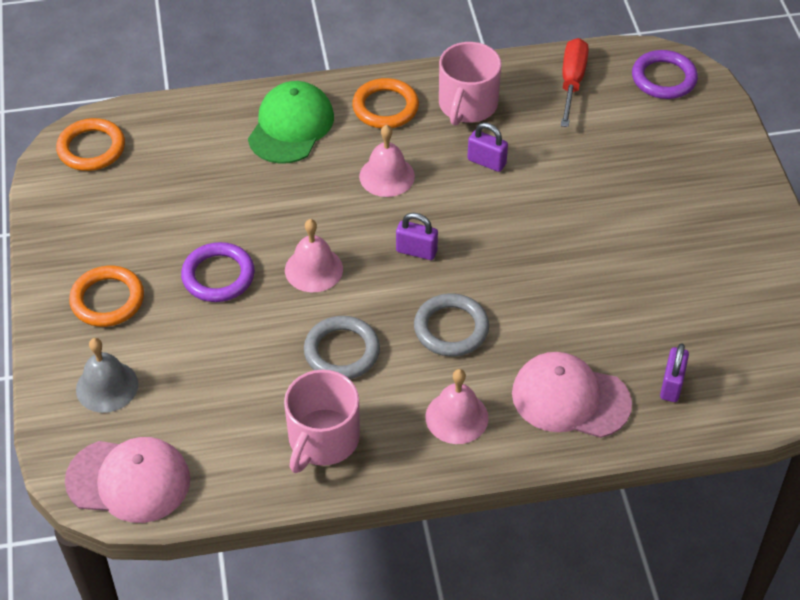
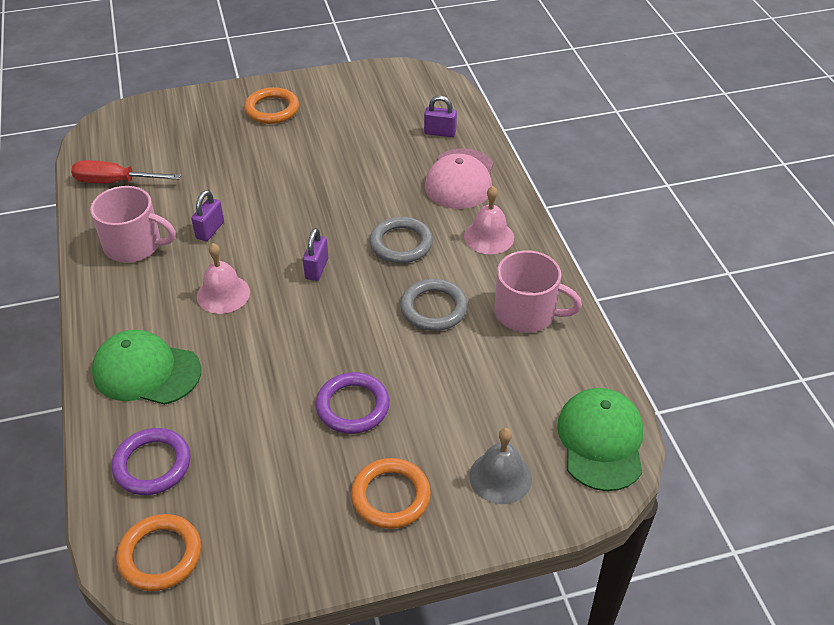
camera: 95 degrees left, 5 degrees down
(129, 480) = (601, 441): pink cap -> green cap
(313, 269) = (341, 335): pink bell -> none
(385, 107) = (128, 301): orange ring -> orange ring (272, 109)
(663, 78) = (120, 132): purple ring -> purple ring (152, 464)

